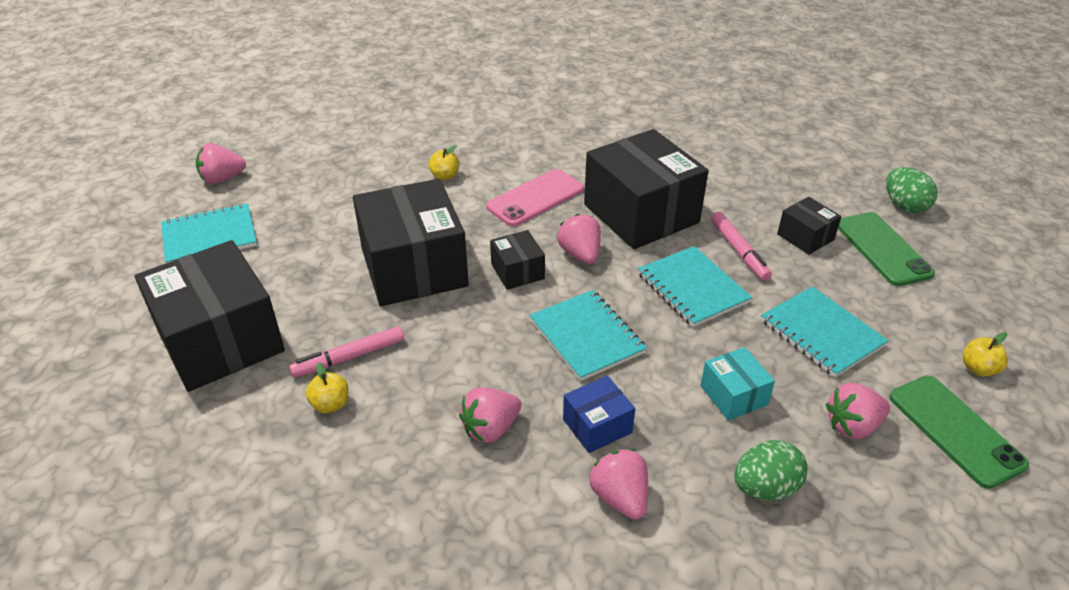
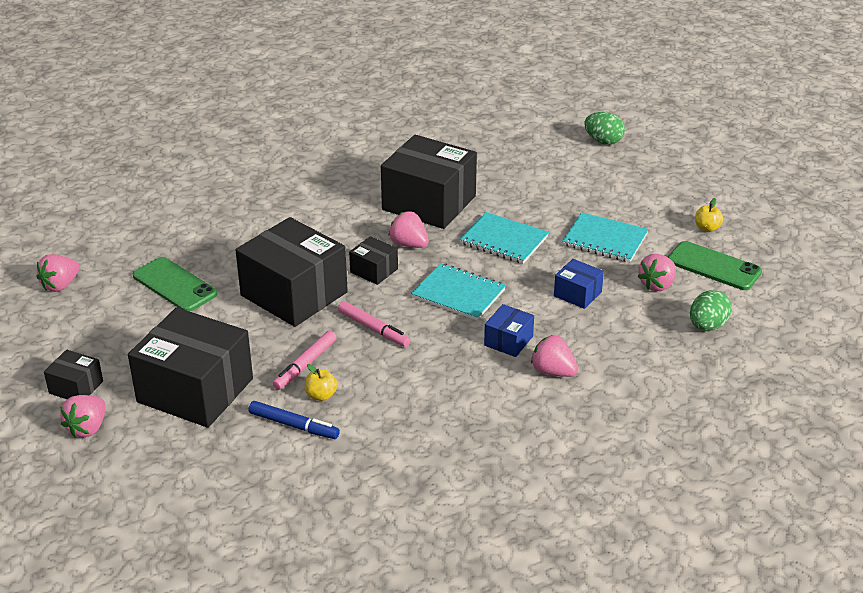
camera: 30 degrees left, 5 degrees down
(209, 236) = (102, 329): turquoise notebook -> none
(269, 430) = (294, 425): none -> blue marker
(445, 176) = (253, 223): yellow apple -> none
(490, 428) = (442, 368): pink strawberry -> pink strawberry (87, 428)
(535, 198) = (341, 217): pink phone -> none
(733, 395) = (577, 294): turquoise box -> blue box
(739, 251) = (516, 206): pink marker -> pink marker (373, 329)
(765, 488) = (631, 335): green egg -> green egg (707, 326)
(805, 237) = (553, 183): black box -> black box (76, 387)
(882, 249) = (607, 174): green phone -> green phone (174, 285)

